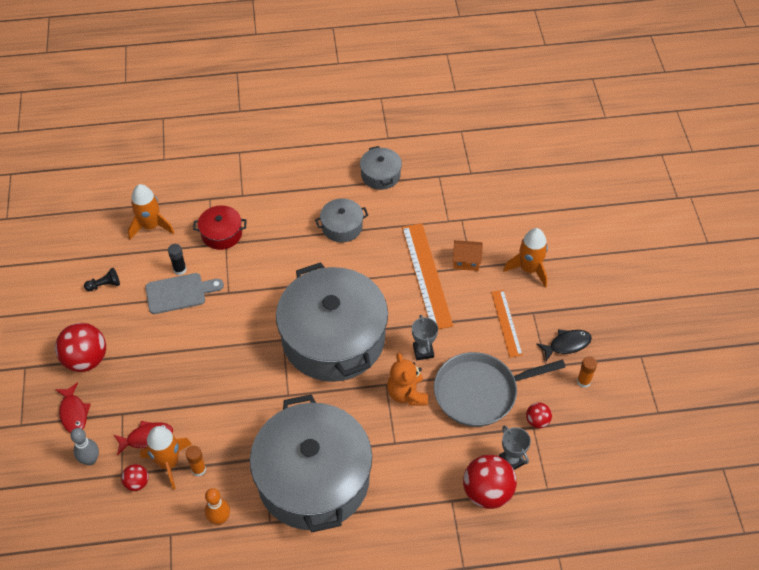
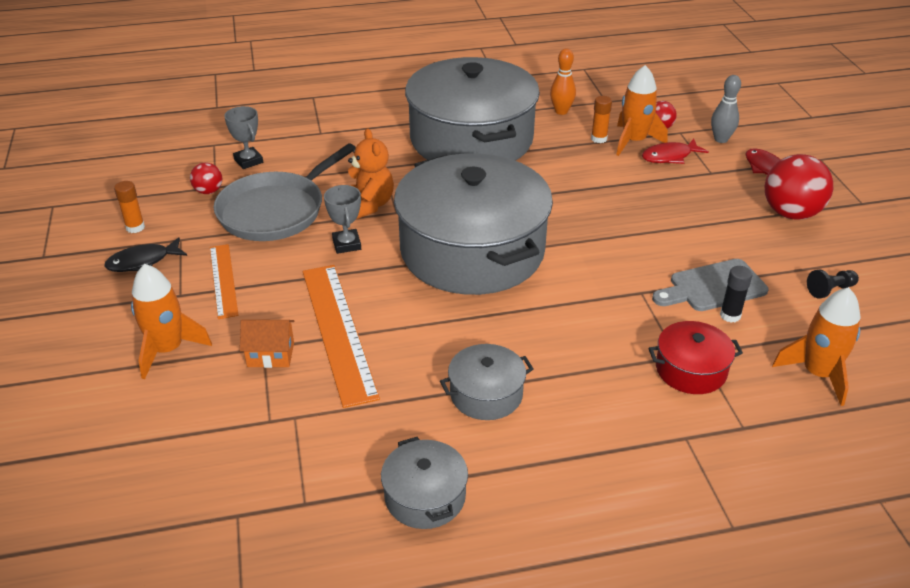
camera: 175 degrees right, 15 degrees down
(479, 392) = (275, 211): grey pan -> grey pan turned 150 degrees clockwise
(487, 492) = (280, 139): red ball -> none

